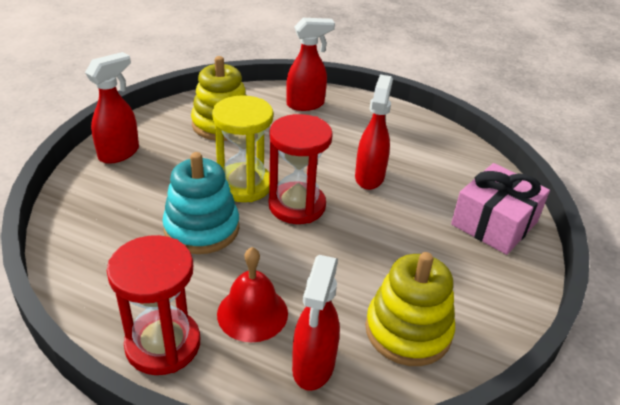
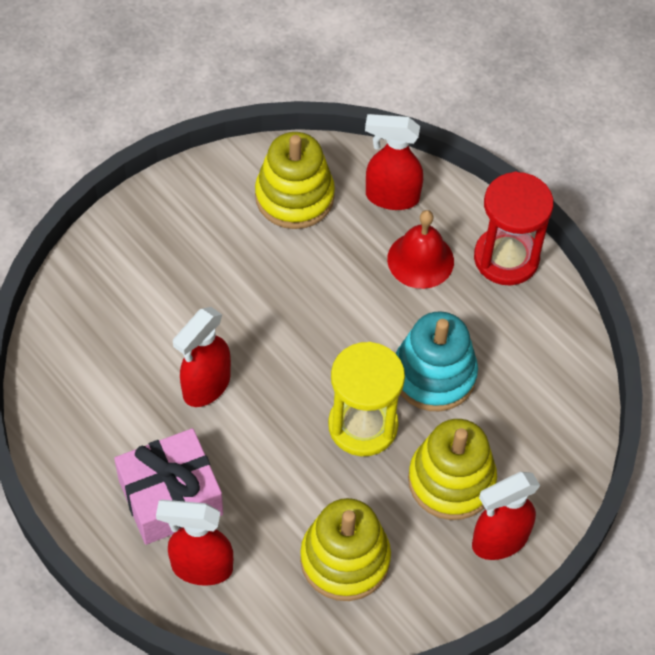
camera: 155 degrees left, 20 degrees up
(164, 173) = (451, 480): none -> yellow stacking toy
(297, 206) = (317, 371): red hourglass -> none
(313, 366) = (391, 197): red spray bottle -> red spray bottle turned 120 degrees counterclockwise
(494, 223) = (117, 272): pink gift -> pink gift (170, 497)

